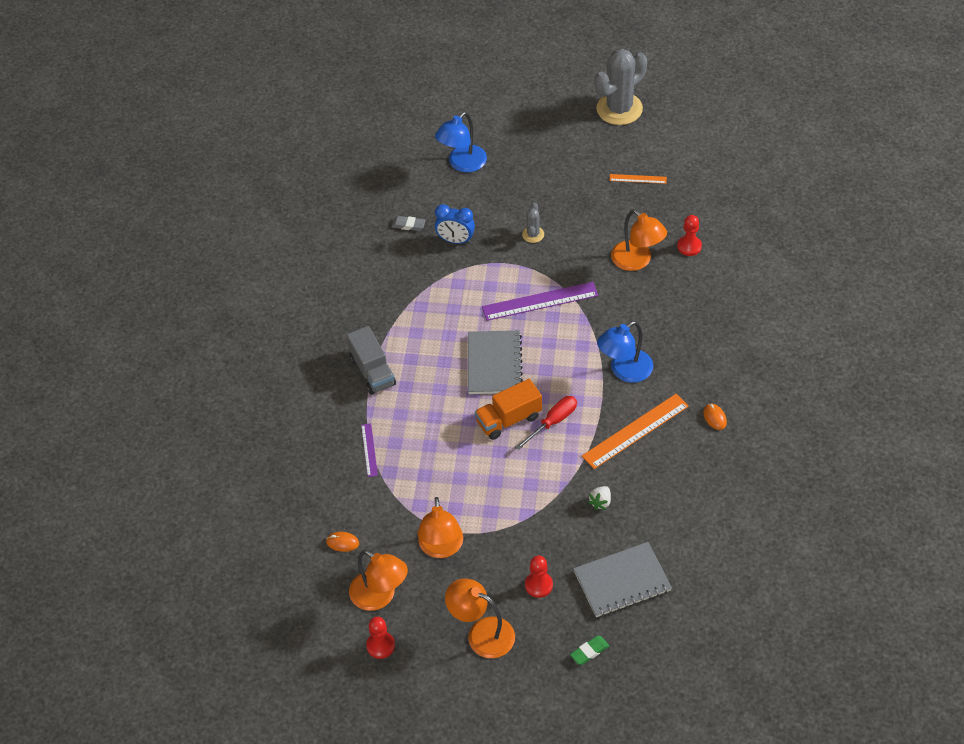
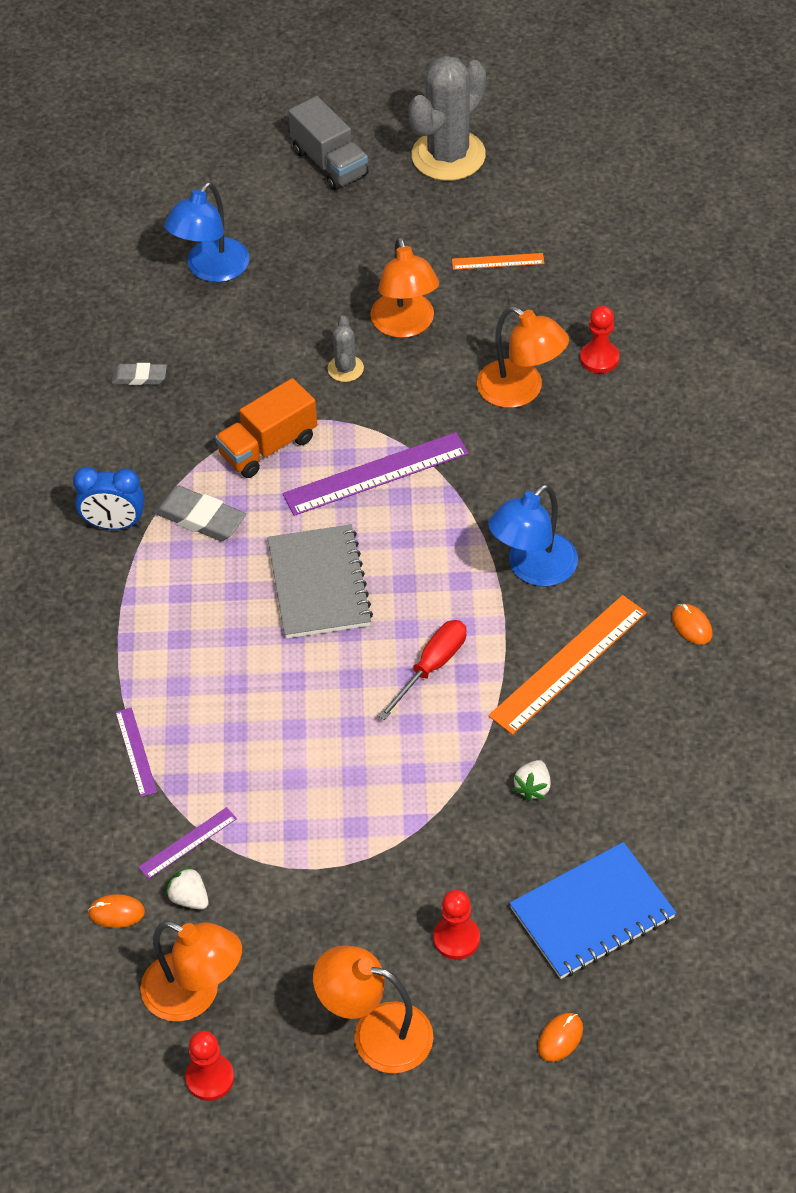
camera: 10 degrees left, 0 degrees up
(372, 371) = (119, 622): grey truck -> grey truck (329, 163)
(386, 540) = (189, 898): none -> white strawberry
(390, 507) = (187, 843): none -> purple ruler
(430, 315) = (200, 518): none -> grey eraser
(441, 548) = (284, 899): orange lamp -> orange lamp (405, 325)
(455, 240) = (221, 393): blue clock -> blue clock (114, 524)
(508, 419) = (358, 672): orange truck -> orange truck (268, 446)
(589, 651) = (560, 1038): green eraser -> orange mouse
(622, 581) = (592, 913): grey notebook -> blue notebook

